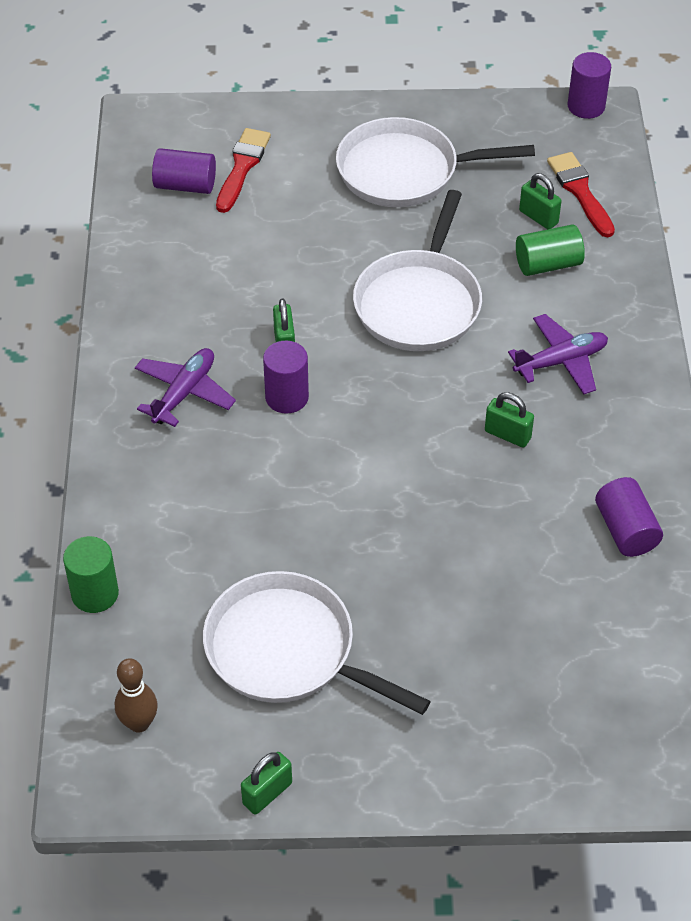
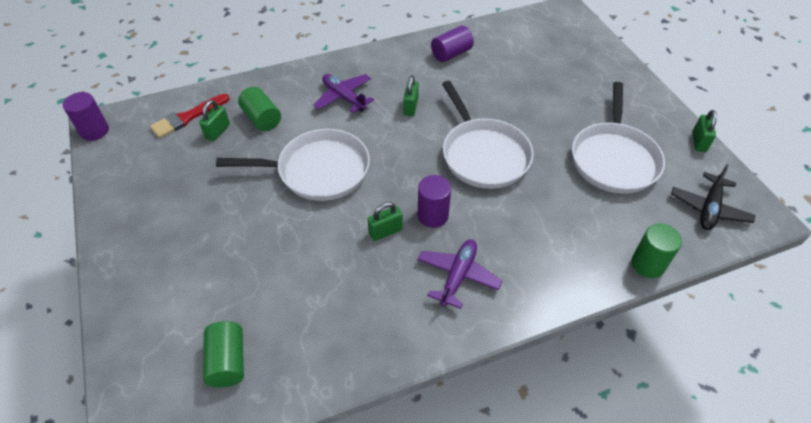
camera: 110 degrees left, 0 degrees up
(139, 723) = (709, 208): brown bowling pin -> black plane
(184, 393) = (458, 276): purple plane -> purple plane turned 105 degrees clockwise
(185, 185) = (227, 361): purple cylinder -> green cylinder
(242, 167) = (195, 324): red brush -> none
(267, 793) = (698, 142): green padlock -> green padlock turned 75 degrees clockwise
(404, 171) = (182, 213): white pan -> white pan (483, 155)

